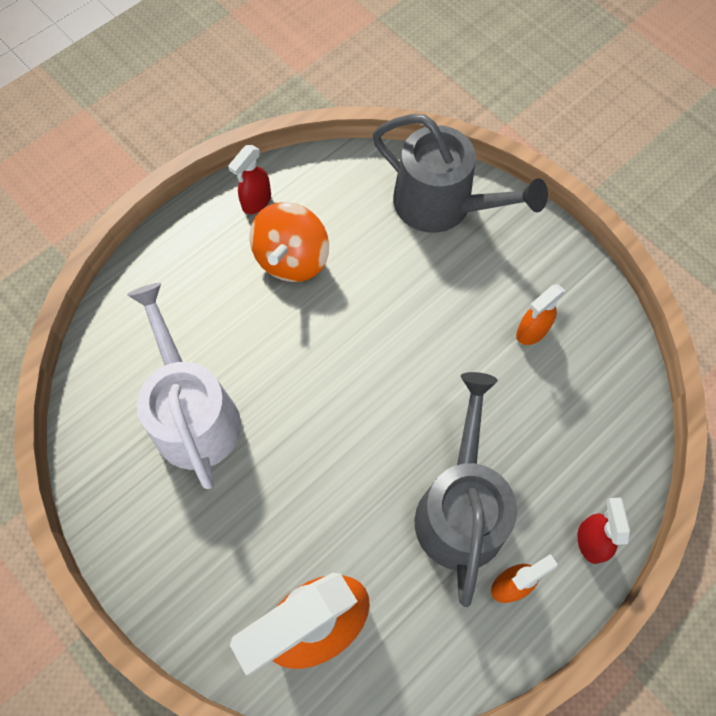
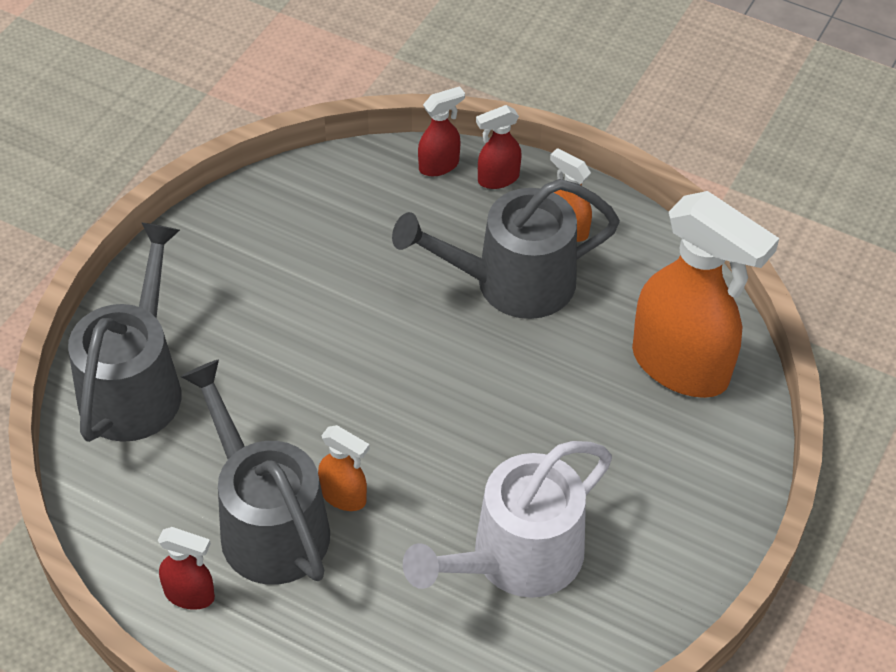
camera: 110 degrees left, 15 degrees down
(292, 259) = (267, 523): orange spinning top -> grey watering can
(531, 331) = (285, 264): orange spray bottle -> orange spray bottle (344, 496)
(619, 492) = (439, 165): none -> red spray bottle

